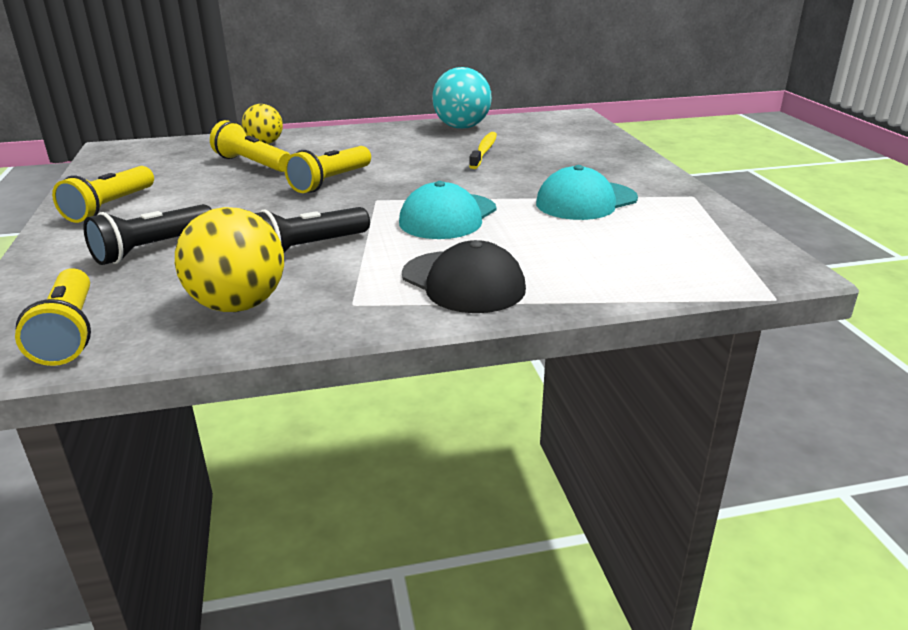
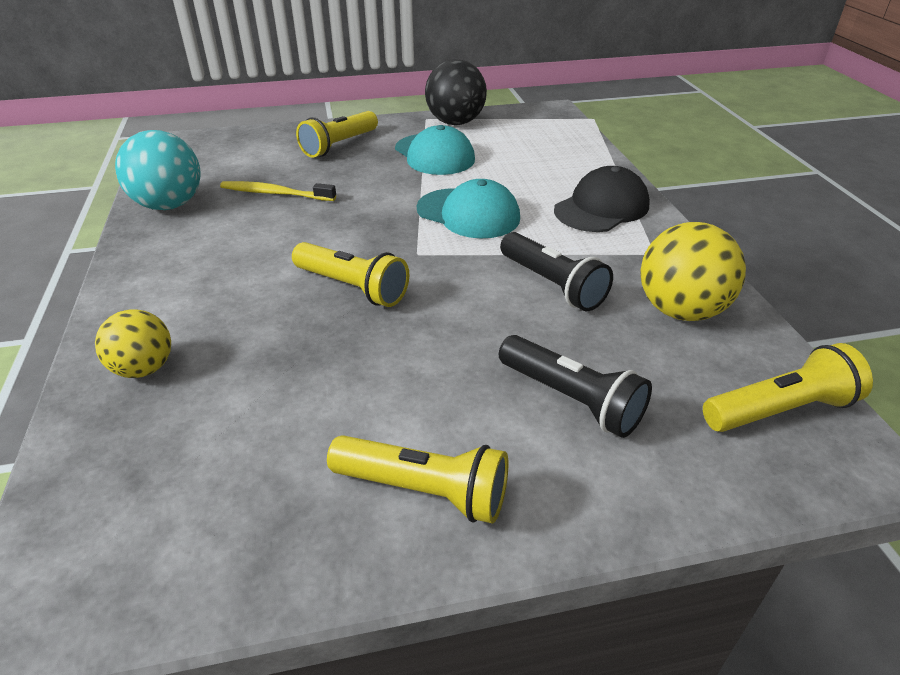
camera: 90 degrees left, 10 degrees up
(252, 164) = (252, 366): yellow flashlight -> yellow flashlight (339, 145)
(689, 210) = (455, 122): none -> black ball

